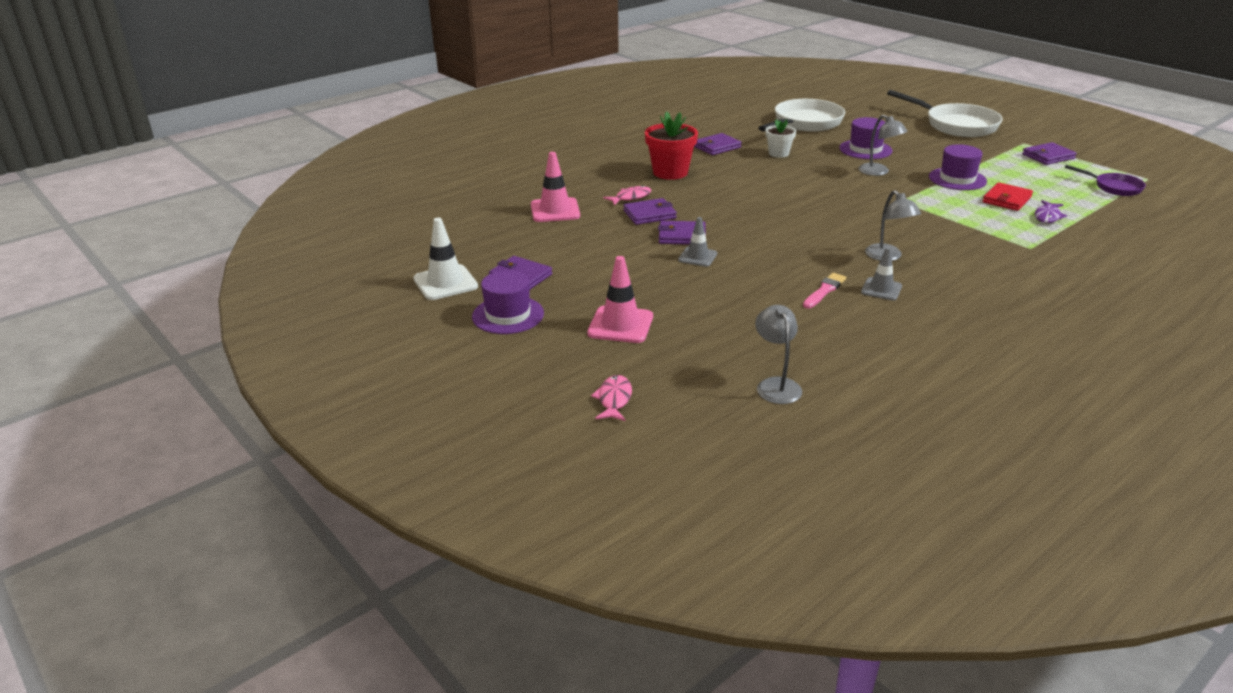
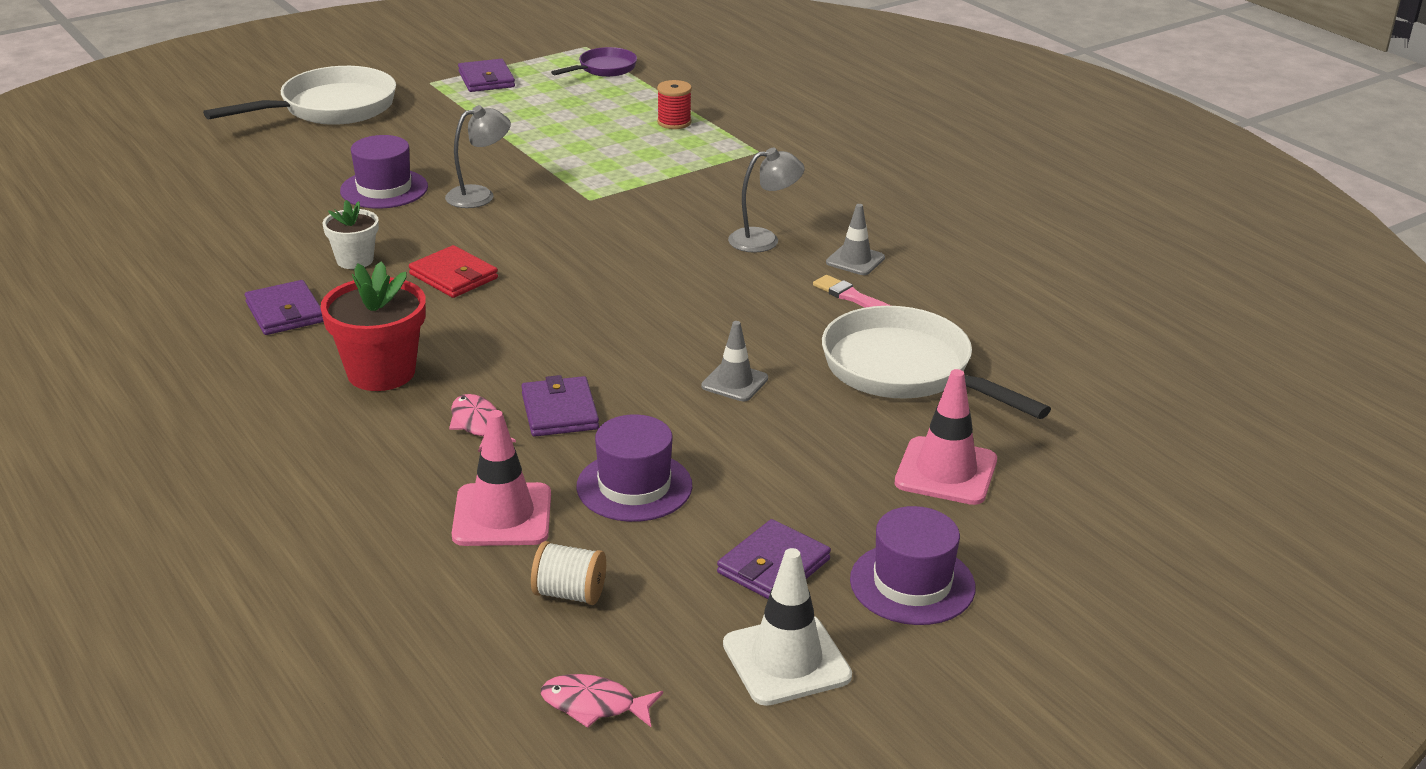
camera: 85 degrees left, 0 degrees up
(496, 230) = (569, 593): none -> white spool
(614, 399) = (1145, 492): pink fish -> pink fish (594, 705)
(682, 236) = (655, 388): purple wallet -> none
(776, 385) = (1092, 367): grey lamp -> none
(804, 123) = (229, 217): white pan -> white pan (905, 371)
(957, 179) = (533, 148): purple hat -> purple hat (634, 486)
(1006, 199) = (614, 133): red wallet -> red wallet (453, 276)
(1047, 216) = (674, 122): purple fish -> red spool

